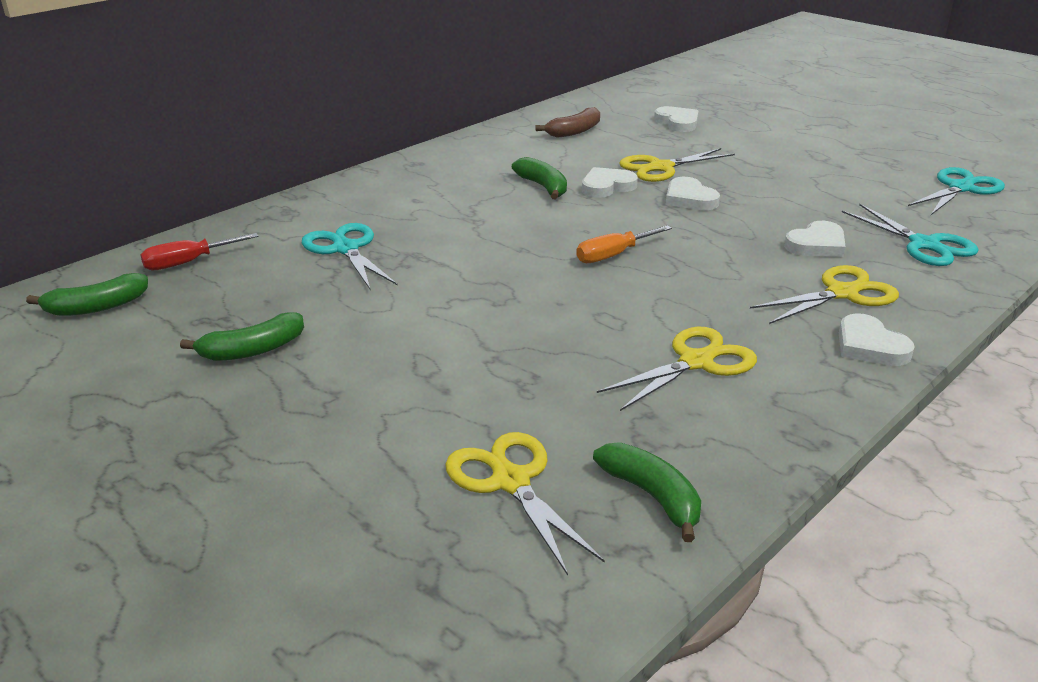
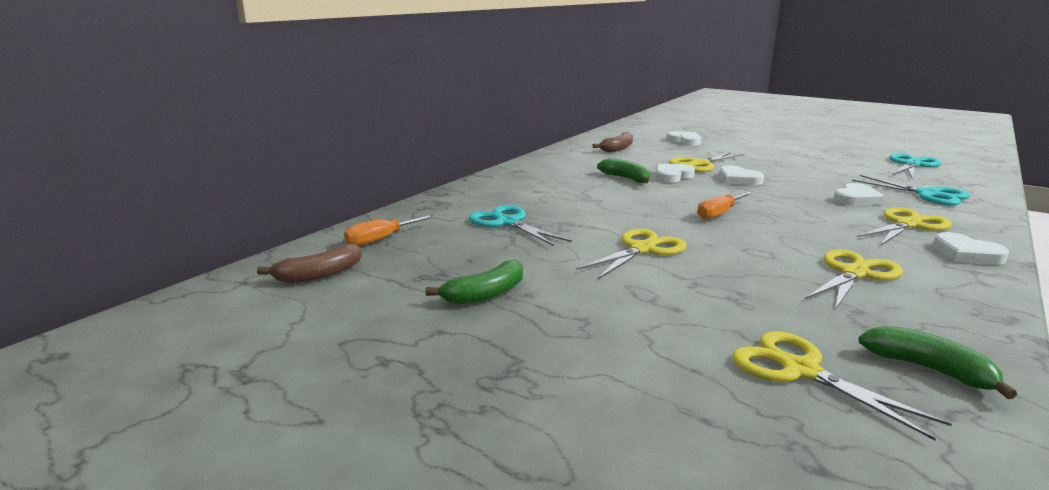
camera: 10 degrees left, 10 degrees down
(96, 307) = (319, 275): green banana -> brown banana
(188, 262) = (381, 239): red screwdriver -> orange screwdriver
(472, 303) = (642, 249): none -> yellow scissors

